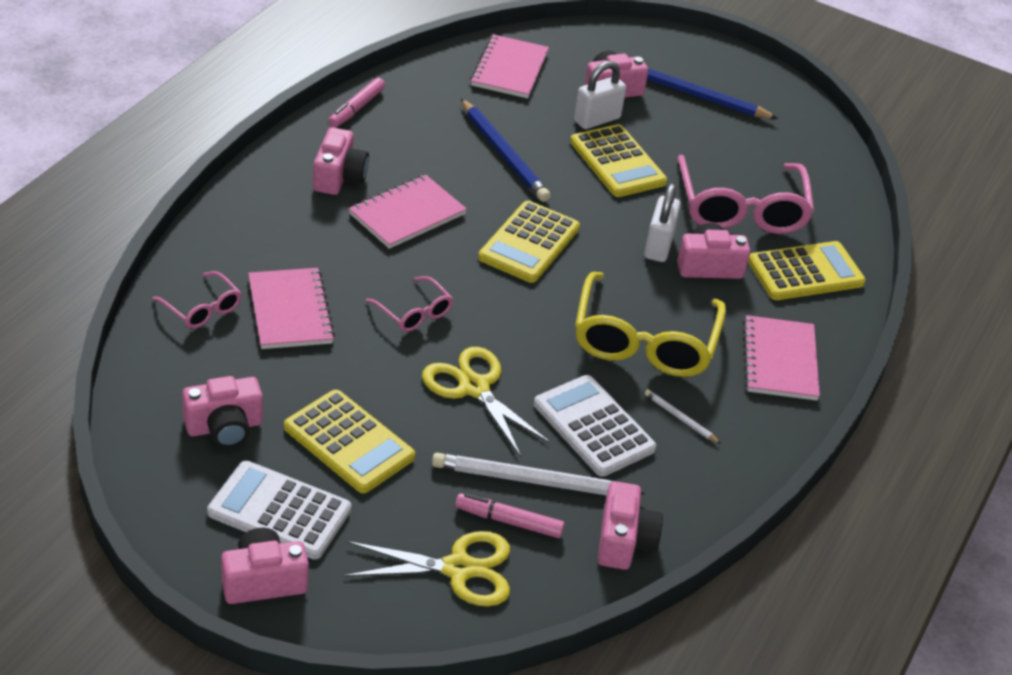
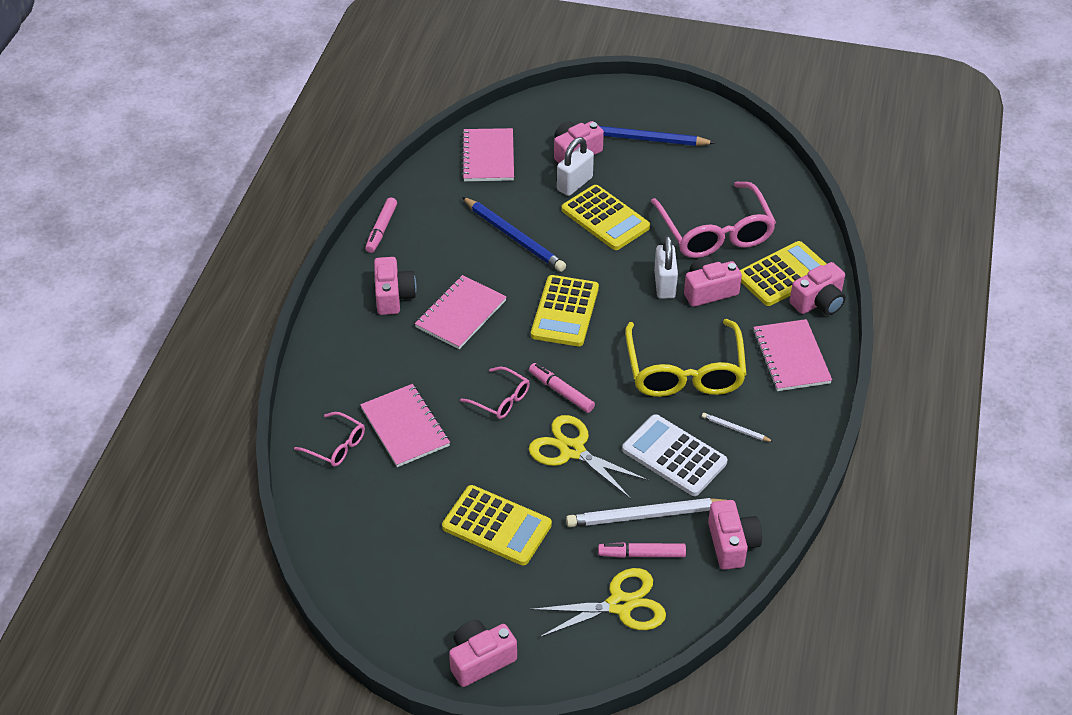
camera: 10 degrees left, 5 degrees up
(224, 427) = (397, 542): pink camera -> pink camera (818, 302)
(279, 511) = (468, 599): white calculator -> none
(488, 323) = (561, 392): none -> pink marker

